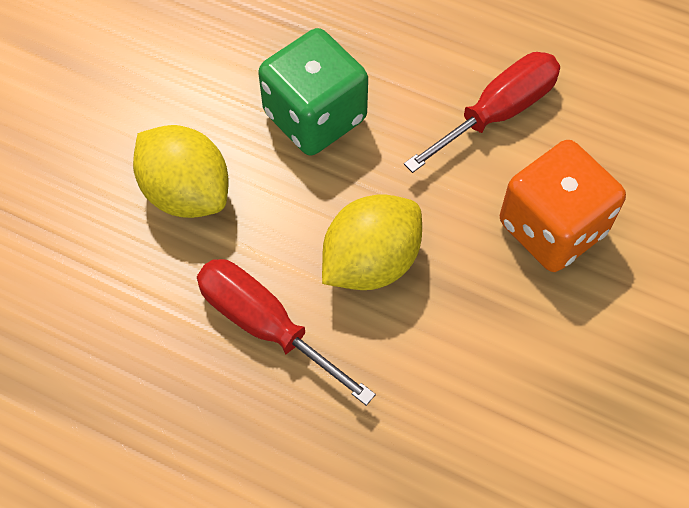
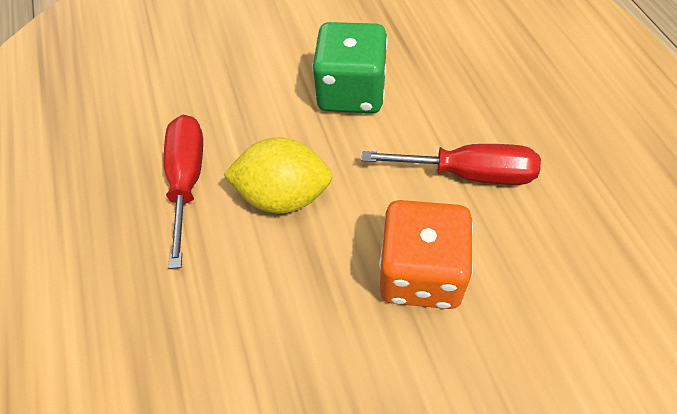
camera: 50 degrees right, 5 degrees down
(186, 192) = (237, 80): yellow lemon -> none

